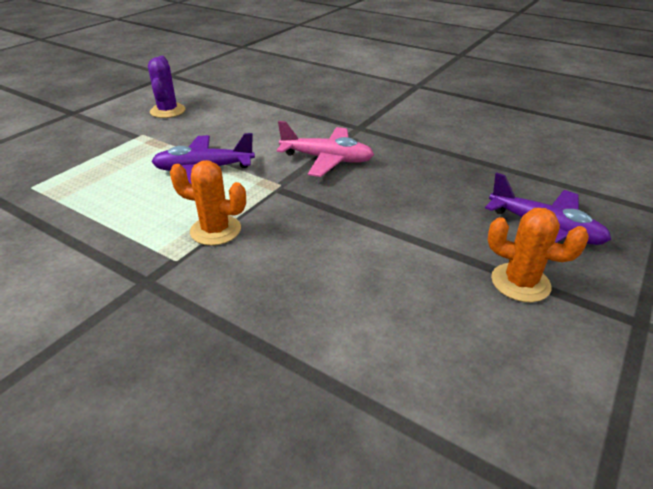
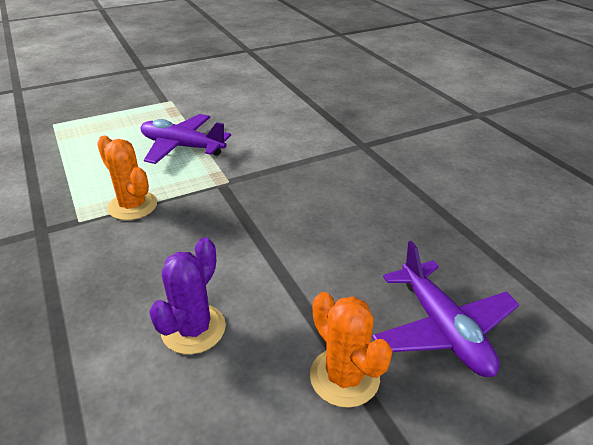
camera: 30 degrees right, 0 degrees up
(167, 111) = (211, 84): purple cactus -> purple cactus (193, 329)
(327, 159) = (295, 169): pink plane -> none

